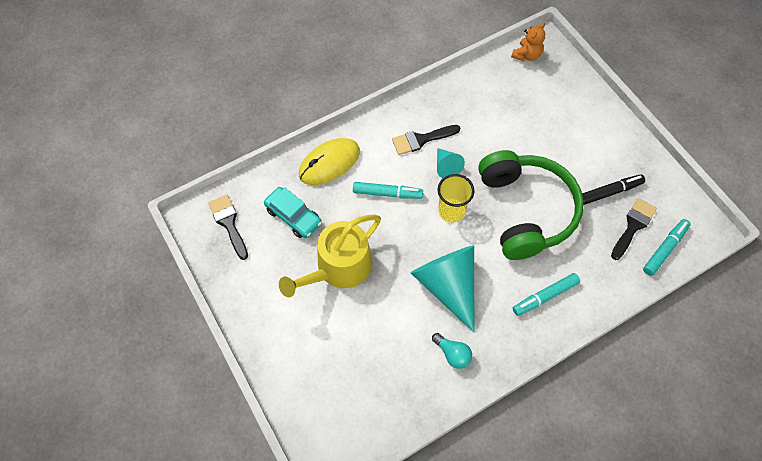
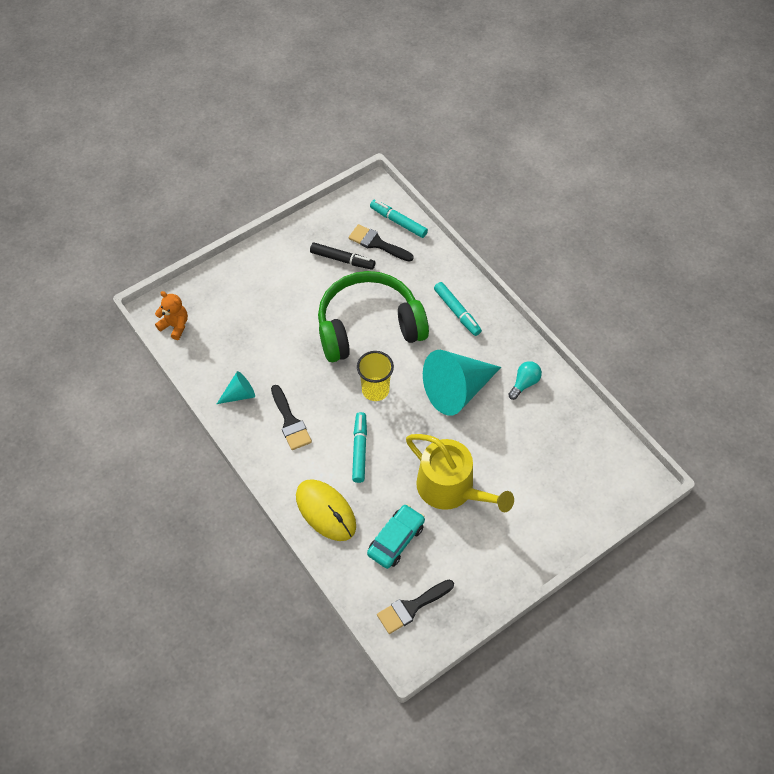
camera: 95 degrees left, 5 degrees down
(446, 167) = (323, 396): turquoise cone -> turquoise cone (239, 394)
(609, 192) = (342, 259): black marker -> black marker turned 135 degrees clockwise

